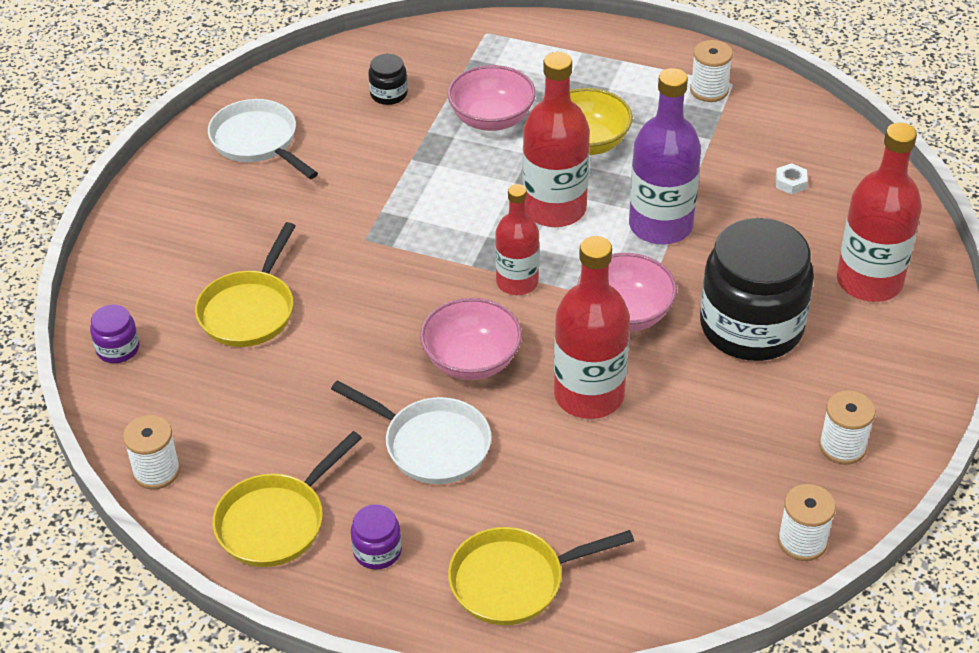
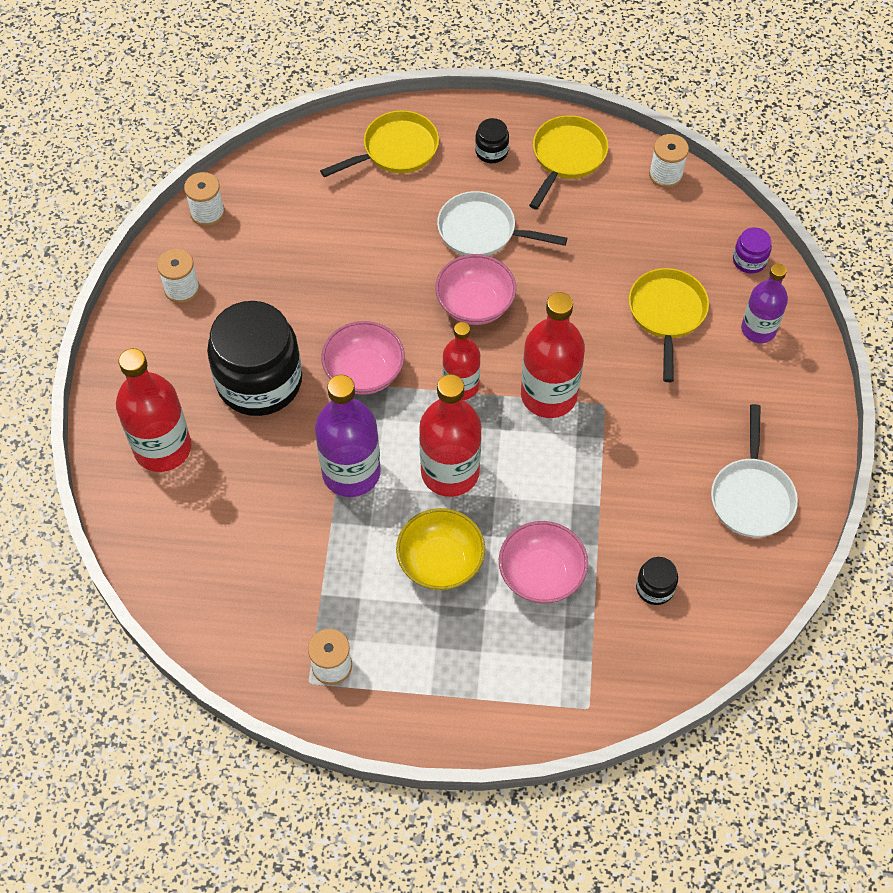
camera: 165 degrees right, 15 degrees up
(156, 277) = (758, 329): none -> purple bottle
(257, 141) = (751, 496): white pan -> white pan turned 60 degrees clockwise
(377, 551) = (491, 151): purple jar -> black jar
(589, 395) = (377, 293): red bottle -> red bottle (549, 395)
(790, 182) = (238, 551): white nut -> none

